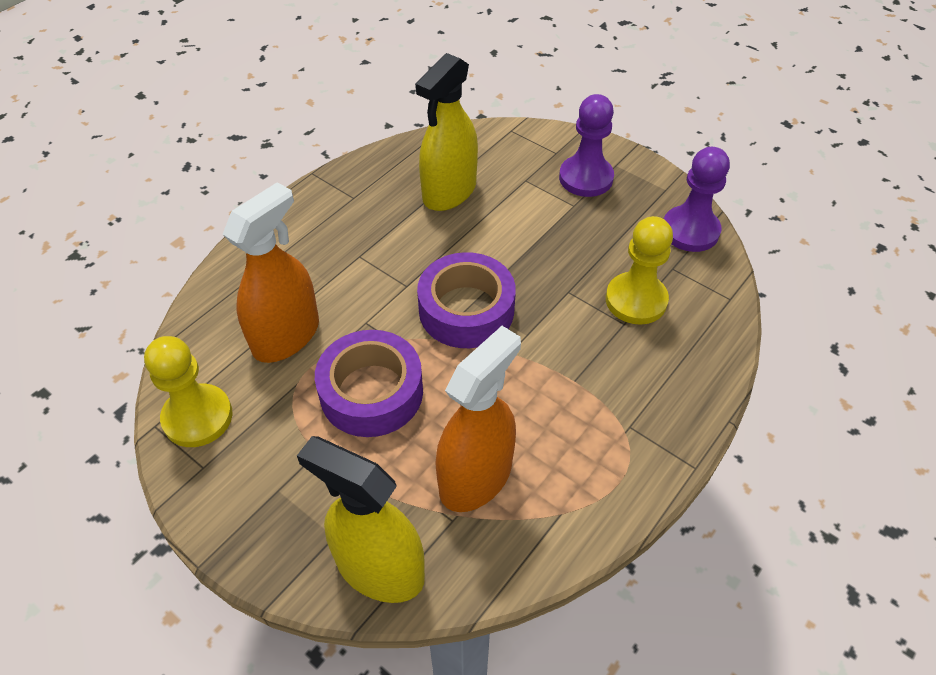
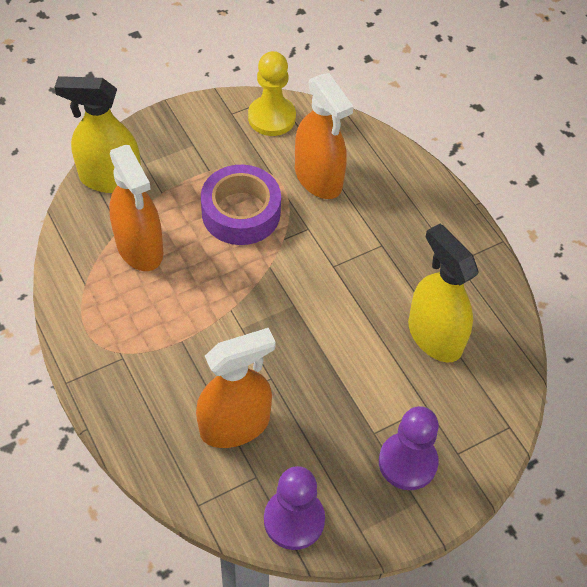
camera: 110 degrees right, 5 degrees up
(379, 568) = (110, 178): yellow spray bottle -> yellow spray bottle turned 135 degrees counterclockwise
(466, 310) = (287, 297): purple tape -> none
(636, 300) = (235, 425): yellow pawn -> orange spray bottle

